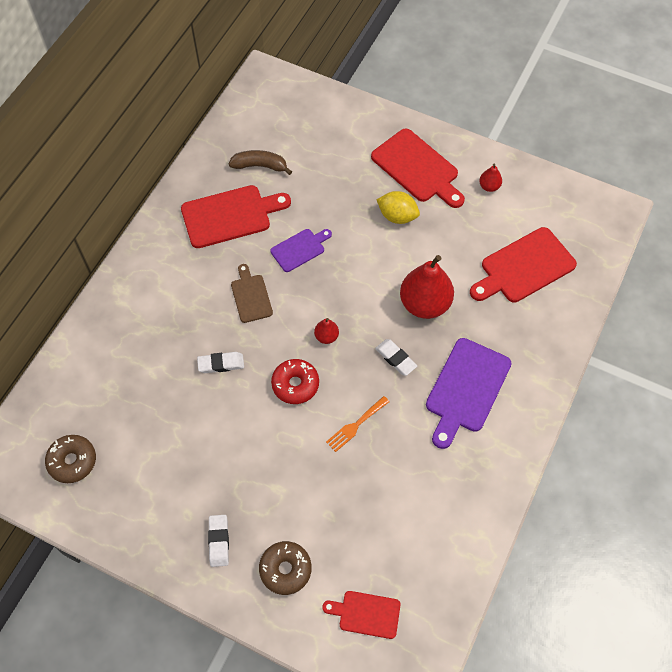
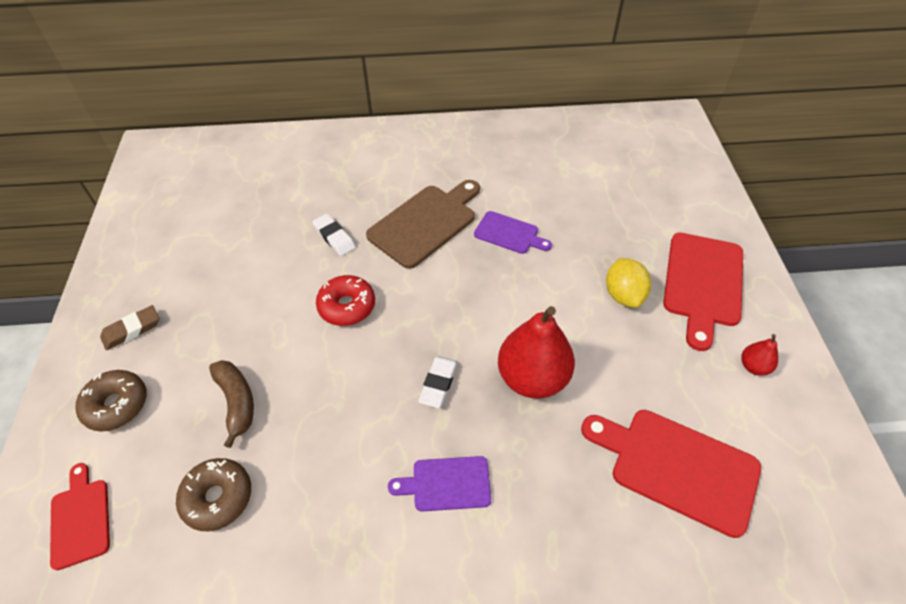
camera: 60 degrees right, 10 degrees down
(72, 461) = (177, 188): brown donut -> brown donut (217, 498)
(219, 541) = (132, 330): white eraser -> brown eraser
(230, 216) = (502, 167): red cutting board -> none
(251, 296) = (425, 223): brown cutting board -> brown cutting board, size x1.74
(260, 166) = (576, 161): brown banana -> brown banana (237, 402)
(326, 336) = (422, 305): red pear -> none
(355, 425) = (327, 386): orange fork -> none
(466, 389) = (446, 484): purple cutting board -> purple cutting board, size x0.58

